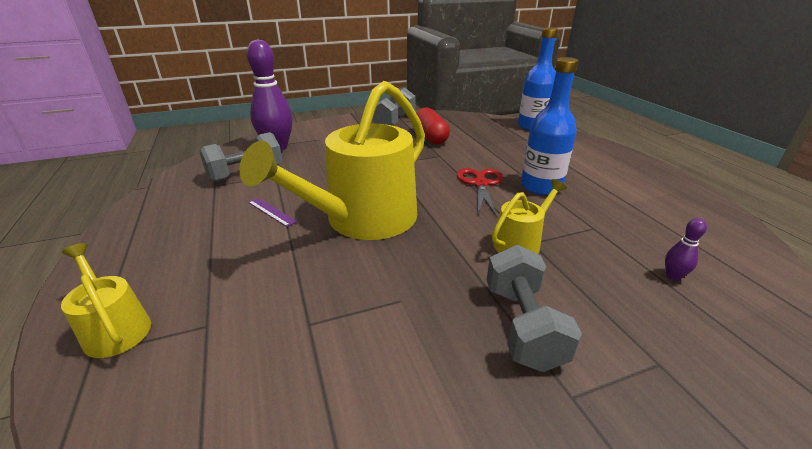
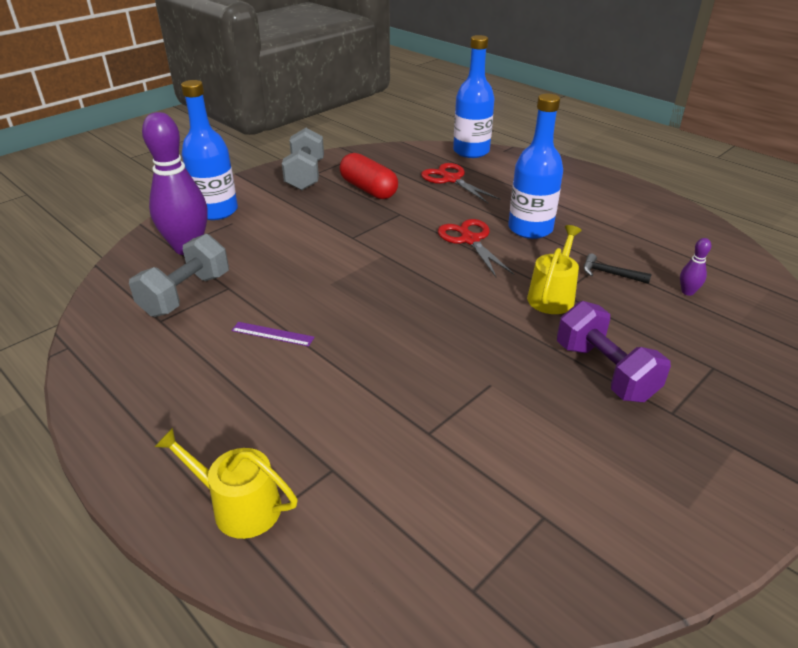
camera: 25 degrees left, 5 degrees up
(317, 131) = (216, 211): none -> blue bottle
(363, 220) = (385, 314): yellow watering can -> none
(500, 141) = (451, 179): none -> red scissors
(522, 325) = (604, 371): grey dumbbell -> purple dumbbell
(594, 238) = (610, 274): none -> black hammer

